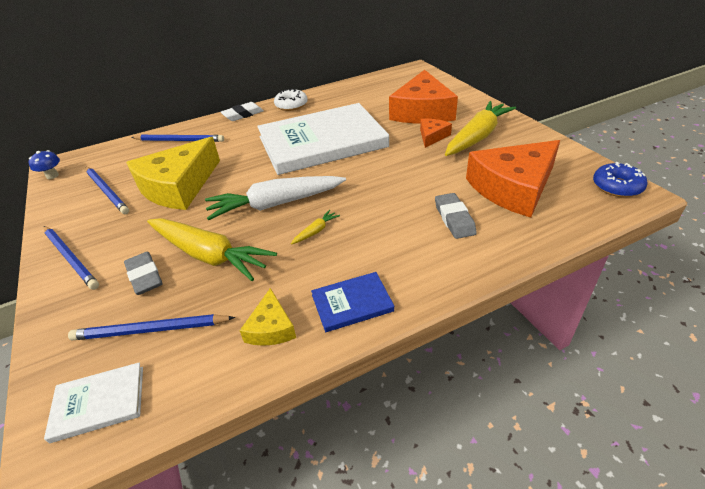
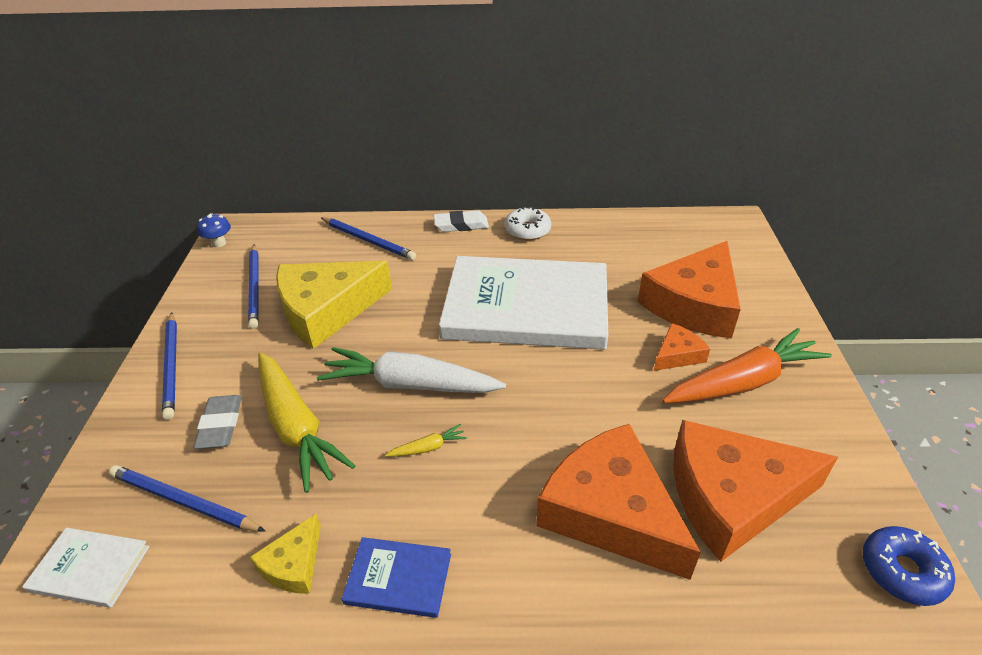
camera: 25 degrees right, 0 degrees up
(454, 219) = (610, 511): grey eraser -> orange cheese
(477, 137) = (743, 382): yellow carrot -> orange carrot

